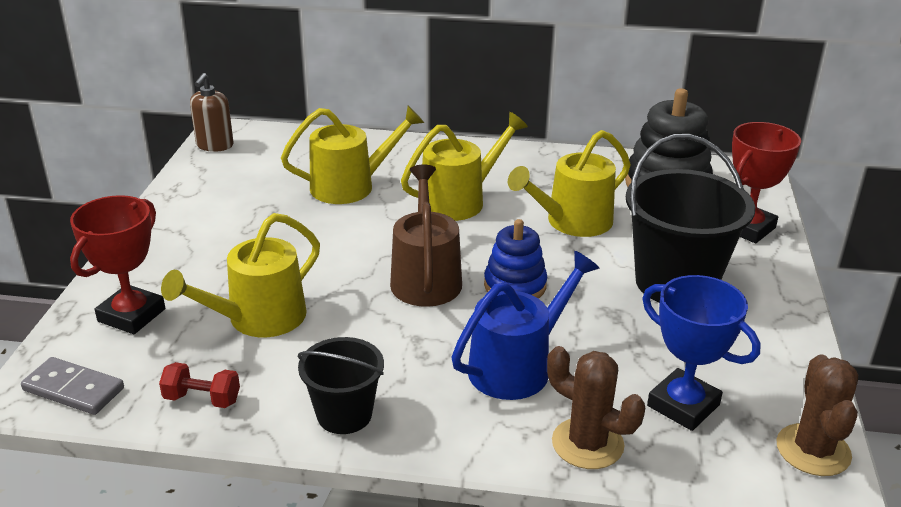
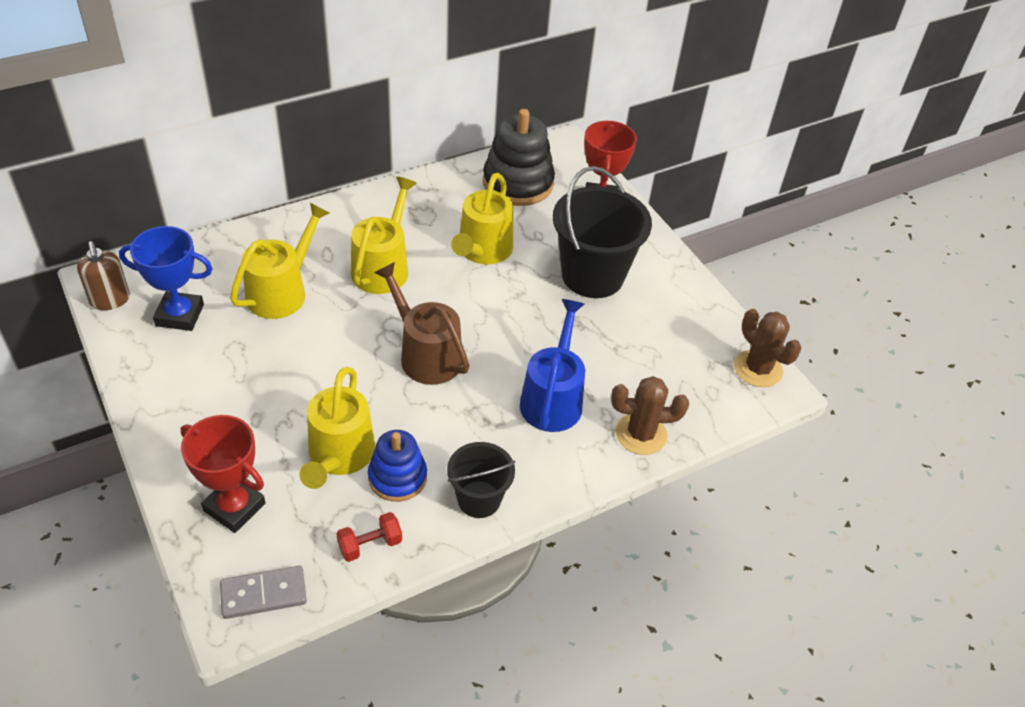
camera: 40 degrees left, 15 degrees up
(131, 315) = (234, 507): red trophy -> red trophy turned 45 degrees counterclockwise
(515, 285) = (493, 330): blue stacking toy -> blue stacking toy (397, 477)
(683, 405) = (670, 375): blue trophy -> blue trophy (180, 315)

